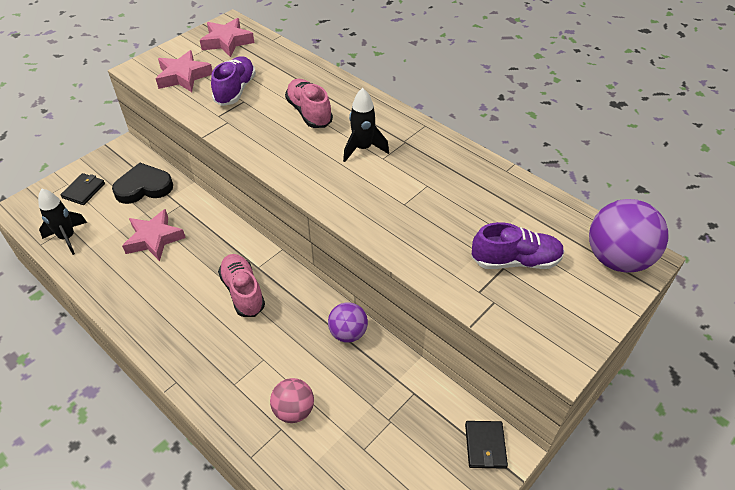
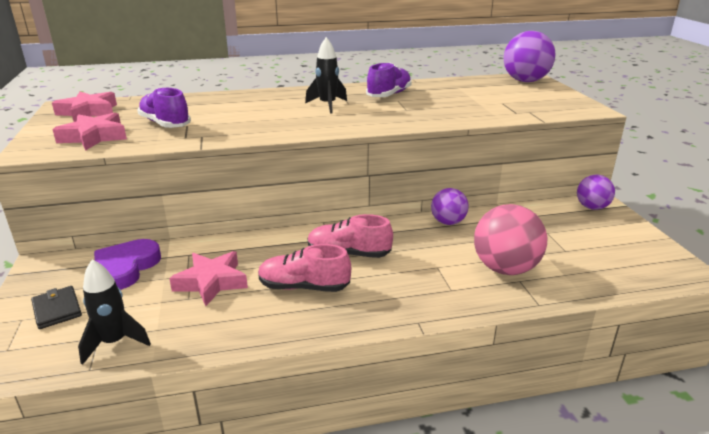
camera: 55 degrees left, 20 degrees down
(144, 187) = (126, 268): black heart -> purple heart
(294, 410) = (505, 268): pink ball -> pink ball, size x1.64
(309, 113) = (252, 109): pink shoe -> pink shoe (304, 287)
(485, 446) = (592, 207): black wallet -> purple ball
(515, 261) = (500, 99): purple shoe -> purple shoe (389, 95)

